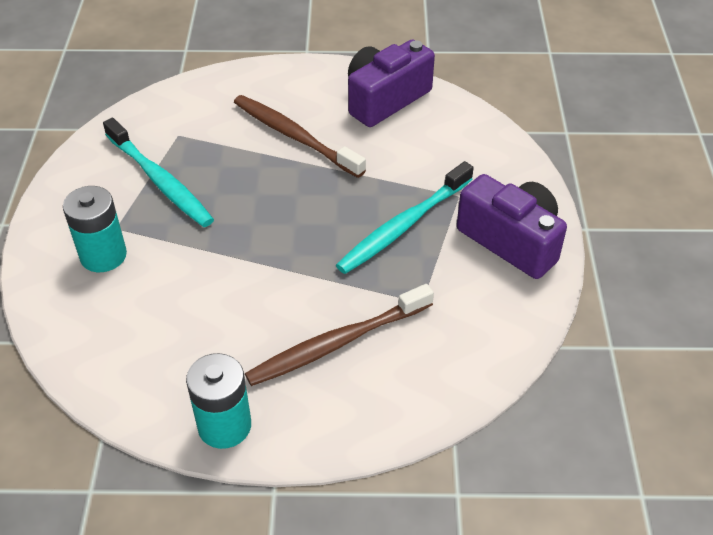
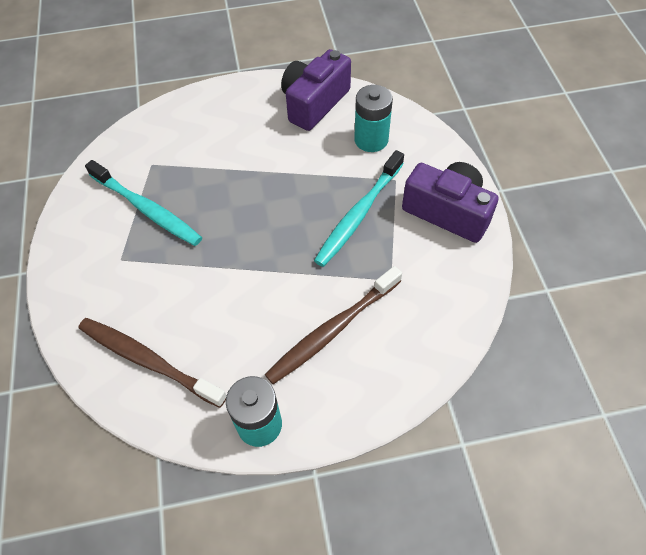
camera: 10 degrees left, 10 degrees up
(103, 255) = (116, 287): turquoise battery -> turquoise battery (371, 140)
(294, 136) = (249, 149): brown toothbrush -> brown toothbrush (147, 360)

